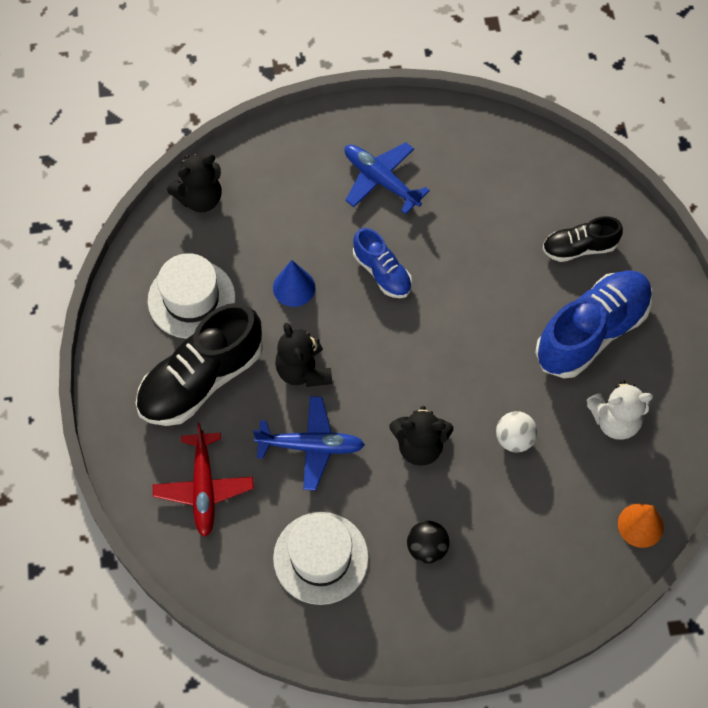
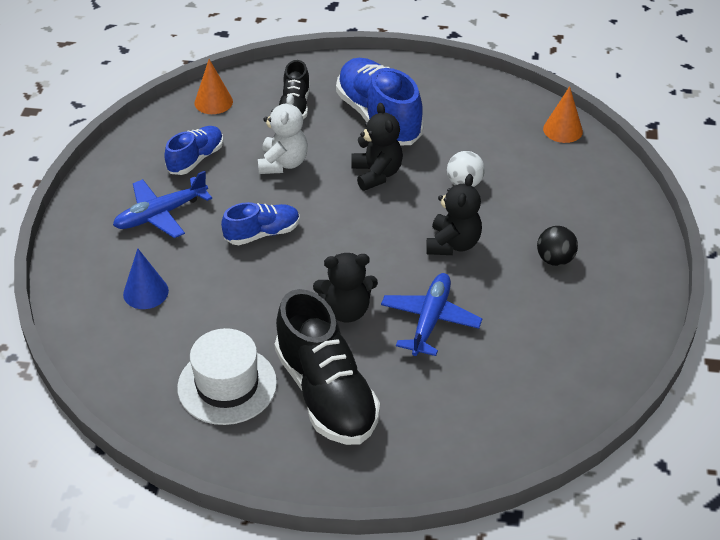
camera: 75 degrees left, 20 degrees down
(200, 198) = (106, 356): black teddy bear -> black teddy bear (376, 174)
(204, 487) = (451, 413): red plane -> none
(294, 287) = (250, 300): blue cone -> blue cone (145, 292)
(320, 558) = (549, 335): white hat -> none
(467, 184) = (196, 159): none -> blue shoe
(559, 171) = (213, 102): none -> orange cone
(615, 420) = (465, 123): white teddy bear -> white teddy bear (283, 163)

